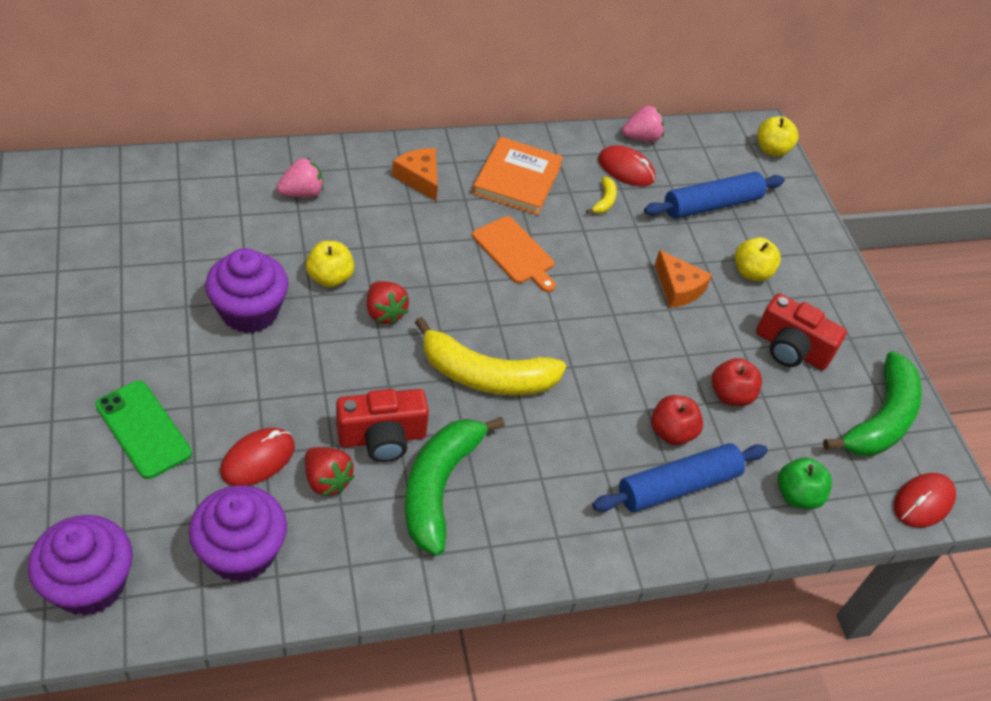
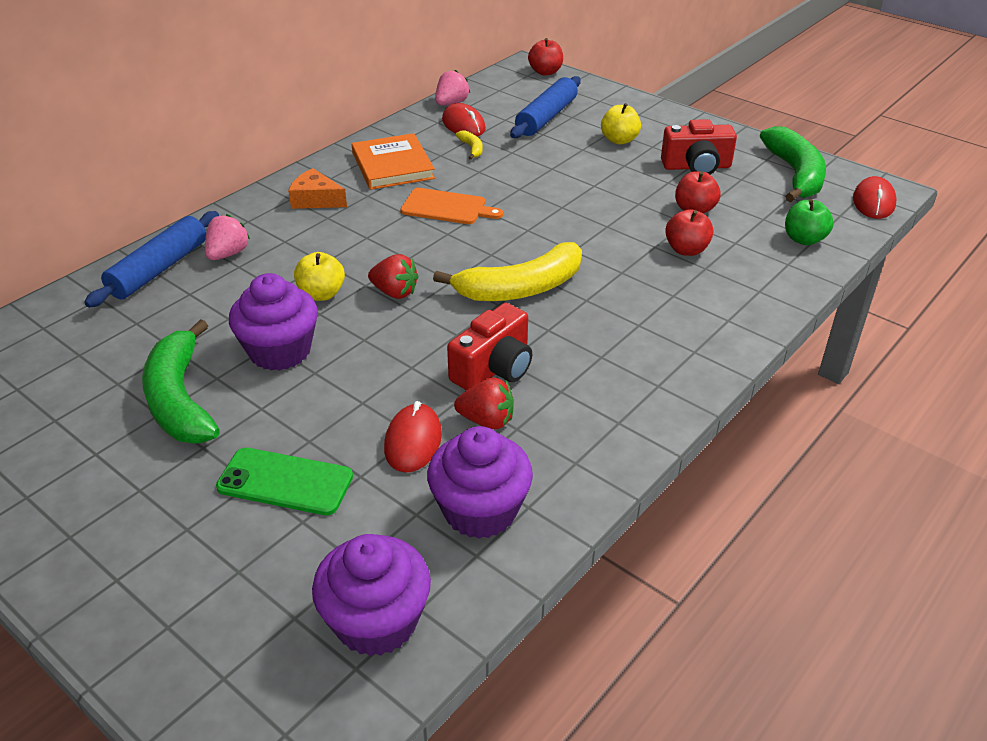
camera: 30 degrees left, 10 degrees down
(439, 487) = (576, 373): green banana -> green banana (180, 399)
(626, 169) = (463, 125): red mouse -> red mouse turned 60 degrees clockwise
(678, 288) = (585, 171): orange cheese -> none
(678, 486) = (730, 276): blue rolling pin -> blue rolling pin (159, 269)
(771, 149) = (545, 72): yellow apple -> red apple

